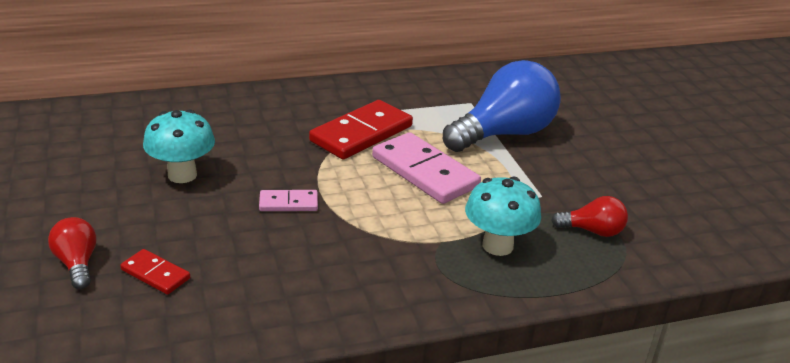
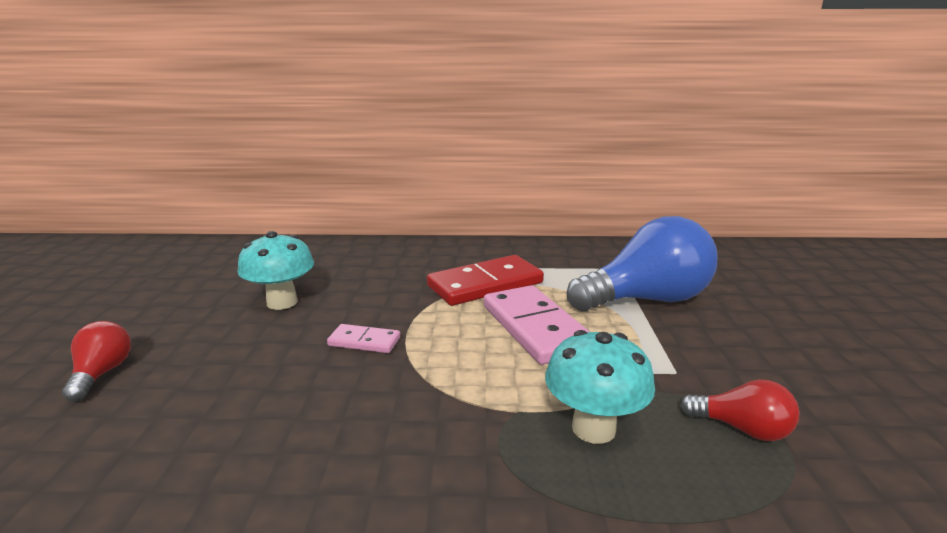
camera: 20 degrees right, 10 degrees down
(155, 274) = (163, 398): red domino -> none

